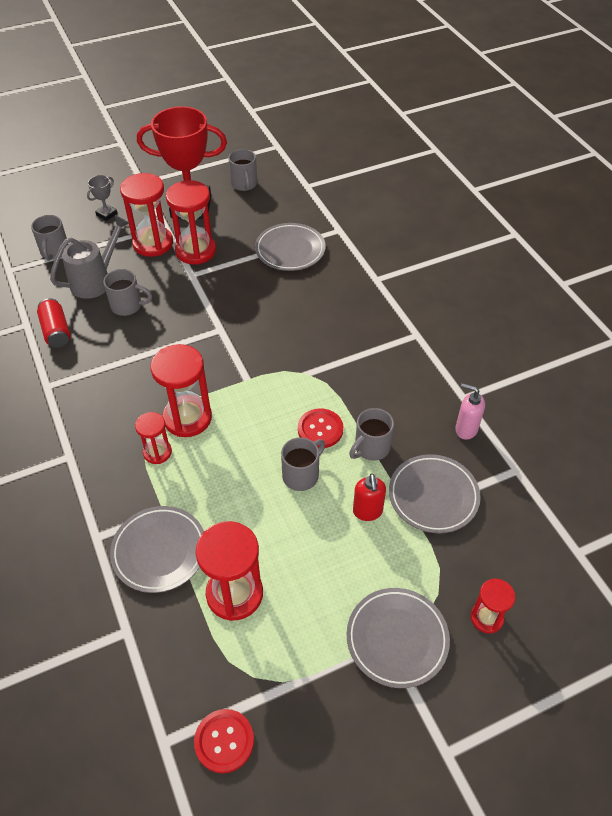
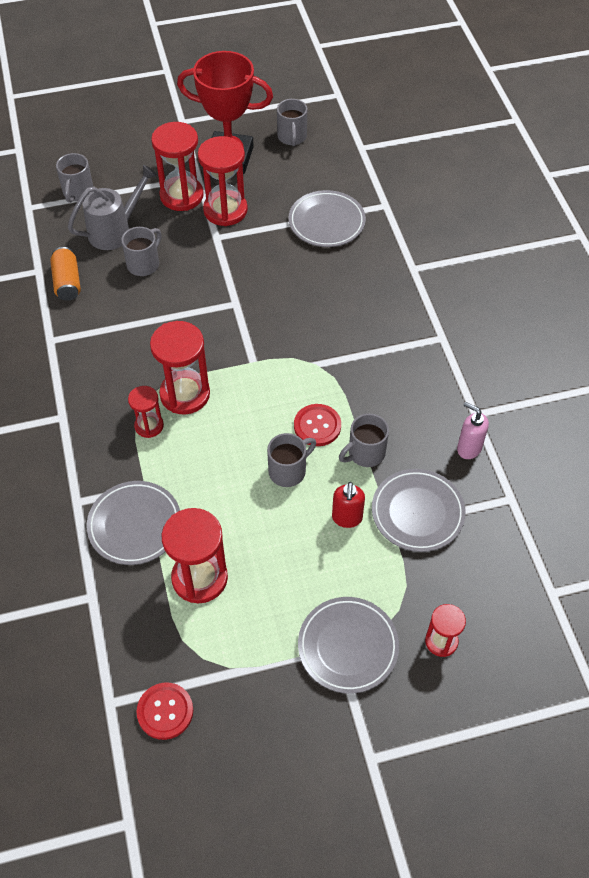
camera: 10 degrees right, 5 degrees up
(56, 331) = (67, 282): red can -> orange can
(106, 214) = (138, 155): grey trophy -> none
(127, 306) = (144, 264): grey mug -> grey mug turned 75 degrees counterclockwise

